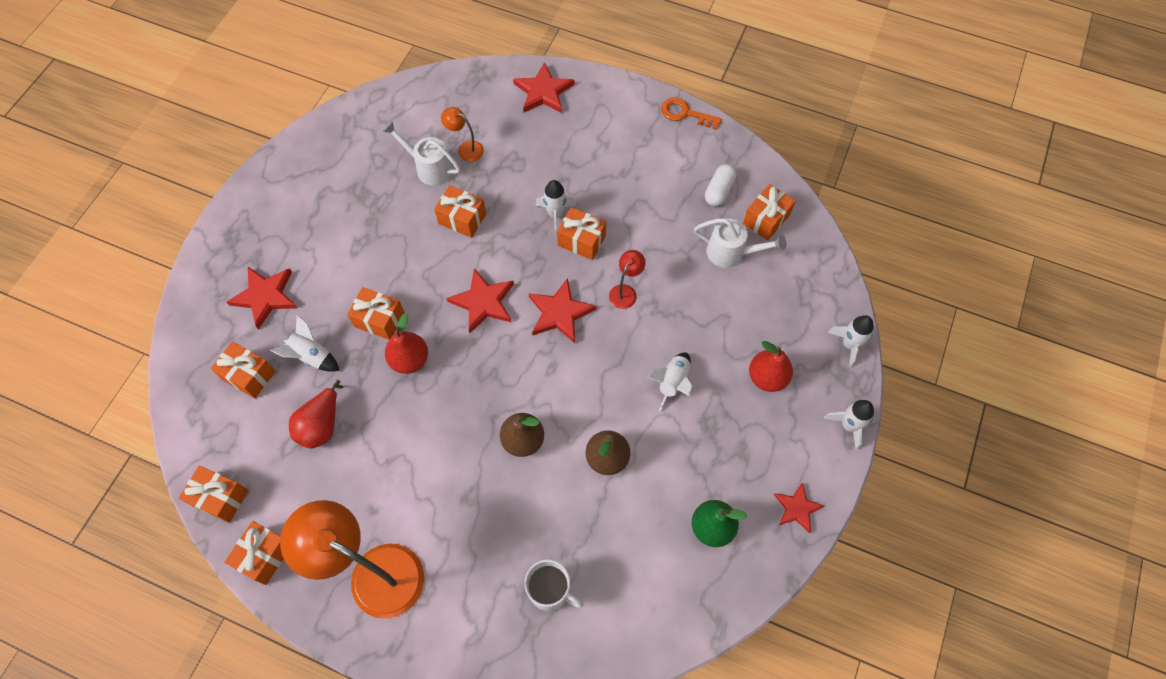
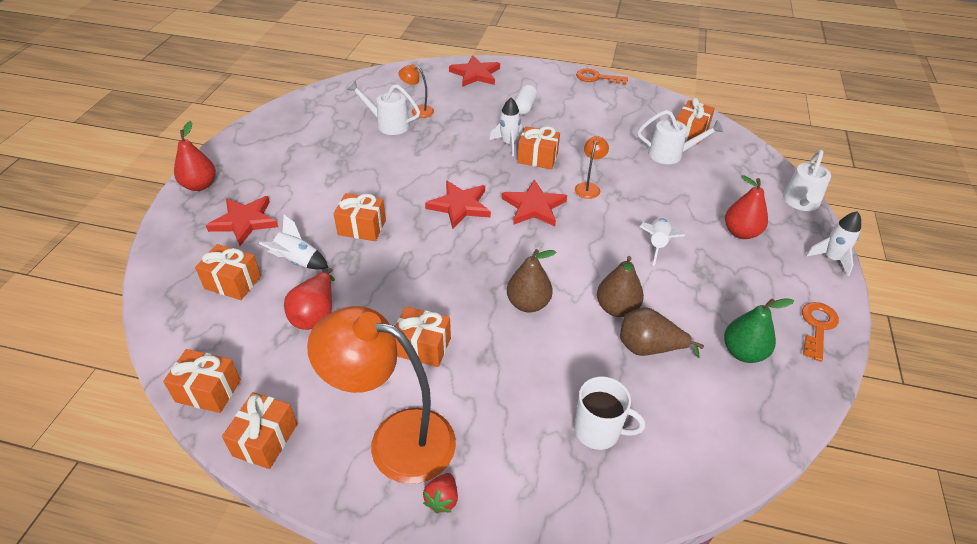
camera: 10 degrees left, 20 degrees down
(402, 636) = (442, 499): none -> red strawberry
(410, 360) = (398, 254): red pear -> red pear (200, 185)
(462, 219) = (426, 153): orange gift -> orange gift (422, 347)
(623, 509) = (648, 348): none -> brown pear
(625, 291) = (588, 187): red lamp -> orange lamp
(719, 191) = (643, 119): white capsule -> white capsule (524, 107)
(797, 508) = (817, 327): red star -> orange key
(849, 344) = (801, 203): white rocket -> white watering can

